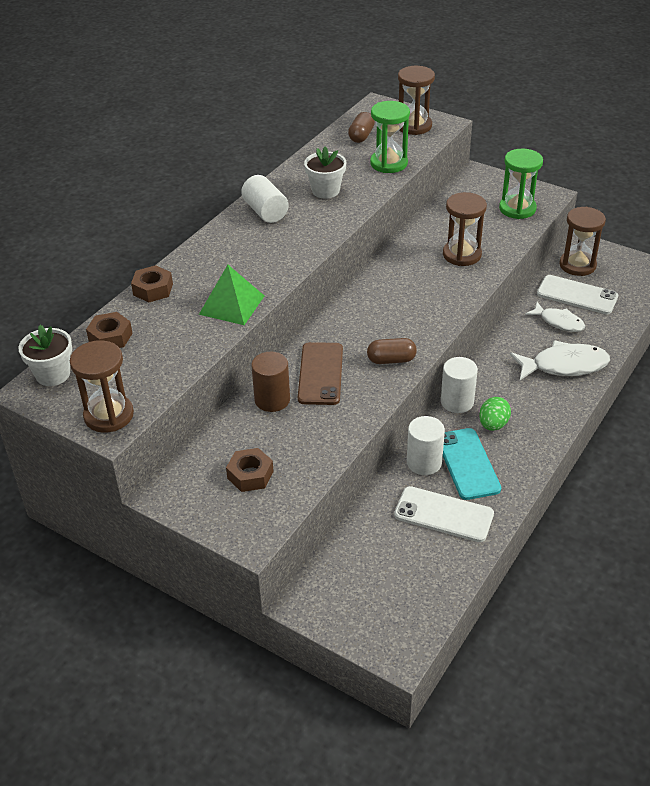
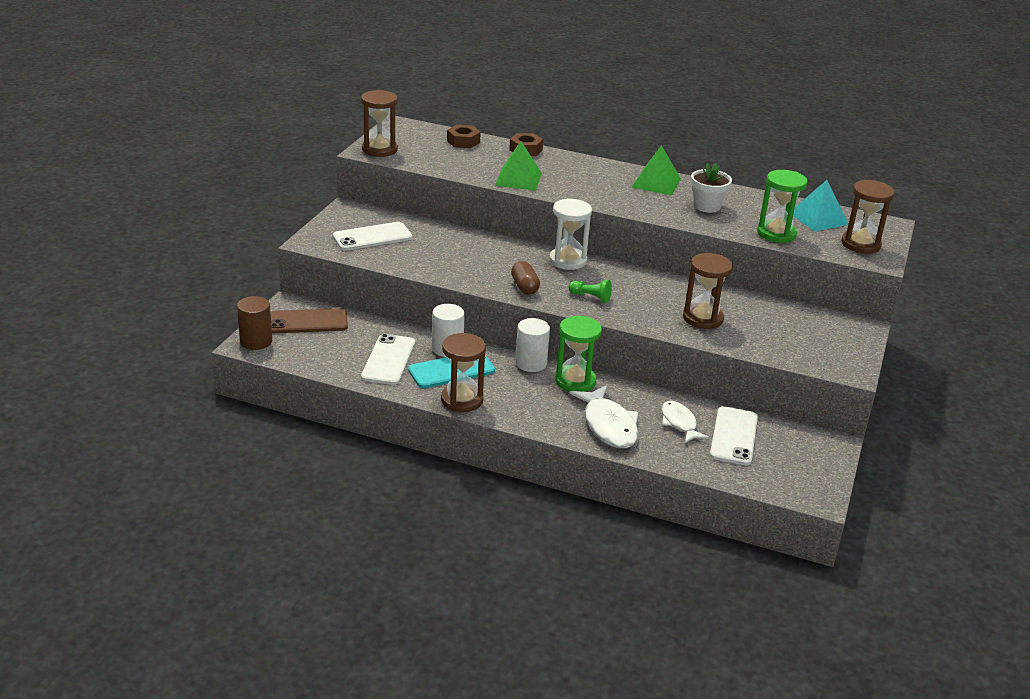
camera: 75 degrees right, 10 degrees down
(53, 374) = (417, 128): white flower pot -> none
(250, 475) = (372, 237): brown nut -> white phone
(265, 212) = (656, 183): white cylinder -> green pyramid
(272, 400) = (457, 239): brown cylinder -> brown cylinder (256, 341)
(320, 374) = (495, 257): brown phone -> brown phone (307, 322)
(338, 321) = (567, 260): none -> white hourglass
(361, 136) = (818, 218): brown capsule -> turquoise pyramid
(417, 317) = (591, 297): none -> green pawn
(493, 425) = (506, 383): green egg -> none
(517, 209) = (809, 350): green hourglass -> green hourglass (575, 381)
(559, 322) = (679, 423): white fish -> white fish turned 135 degrees clockwise
(577, 265) = (791, 438): brown hourglass -> brown hourglass (462, 400)

